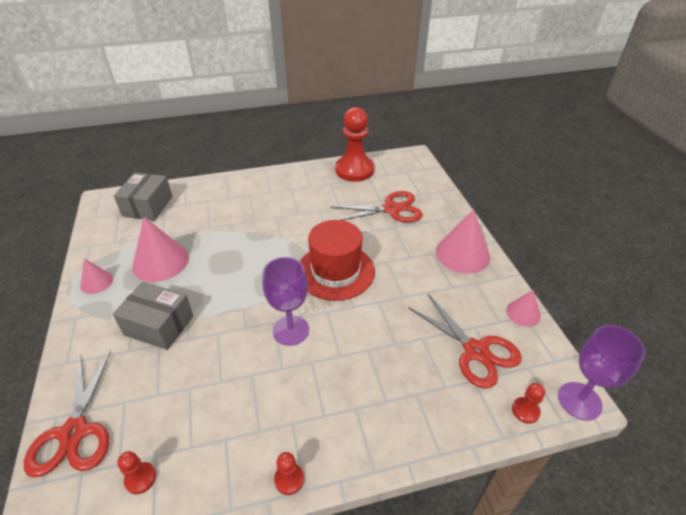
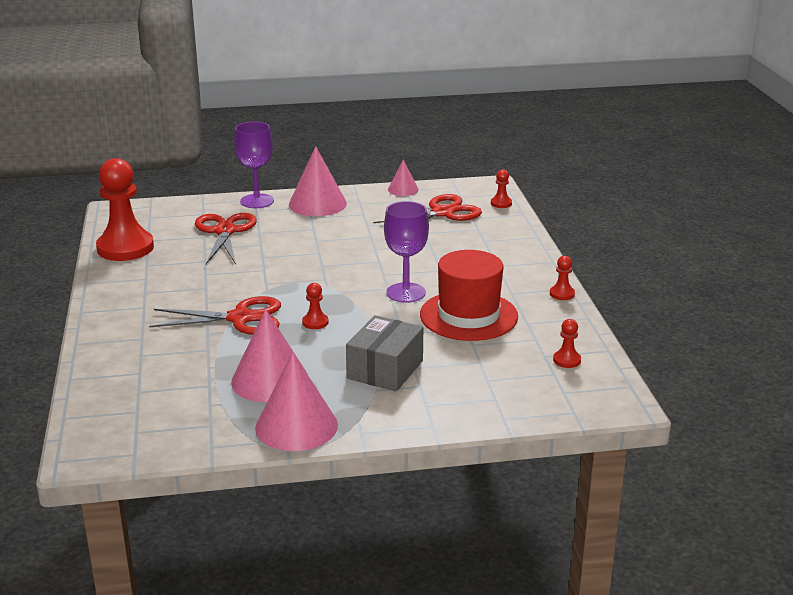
camera: 85 degrees left, 15 degrees down
(74, 432) = (522, 403): red scissors -> red scissors (240, 318)
(96, 282) = (296, 426): pink cone -> pink cone, size x1.84
(148, 206) = (128, 405): grey box -> none
(241, 276) = (315, 322): none -> red pawn
(335, 271) = (324, 267): red hat -> red hat (468, 316)
(579, 401) = (493, 185): purple goblet -> purple goblet (257, 201)

